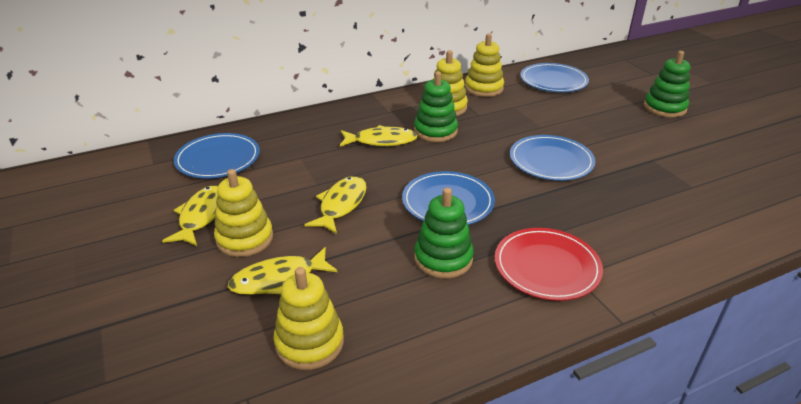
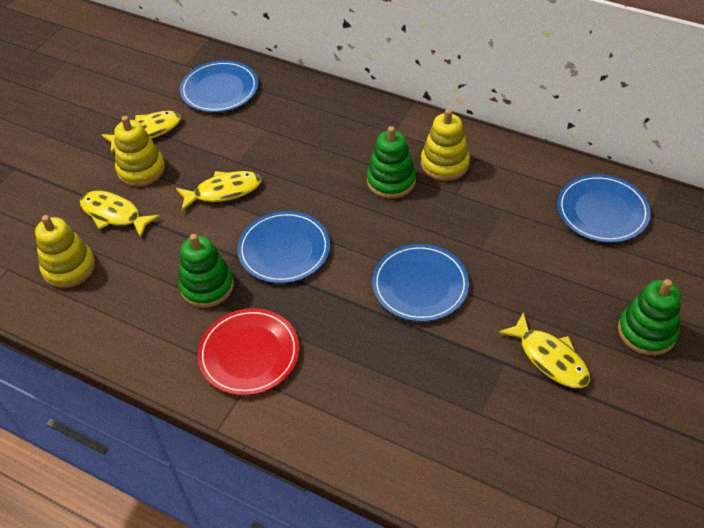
camera: 55 degrees right, 15 degrees up
(381, 141) = (337, 158): yellow fish -> yellow fish (549, 358)
(484, 88) = (517, 168): yellow stacking toy -> none

